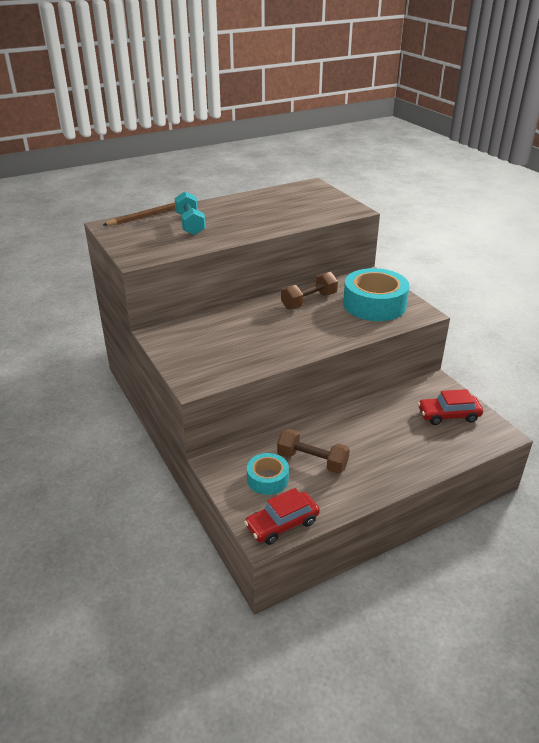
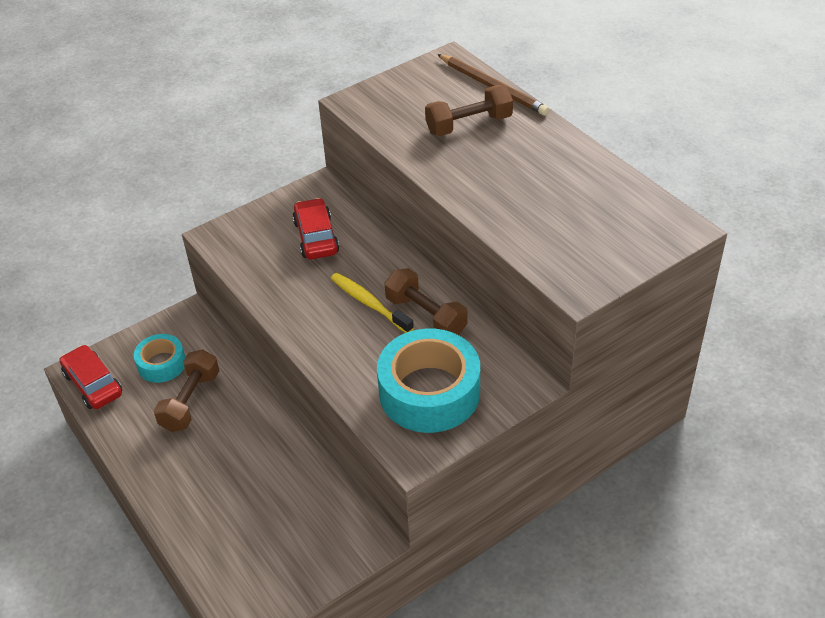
camera: 85 degrees right, 10 degrees up
(190, 224) = (469, 125): turquoise dumbbell -> brown dumbbell
(292, 320) = (369, 303): none -> yellow toothbrush
(448, 415) = (287, 552): red car -> red car (316, 237)

